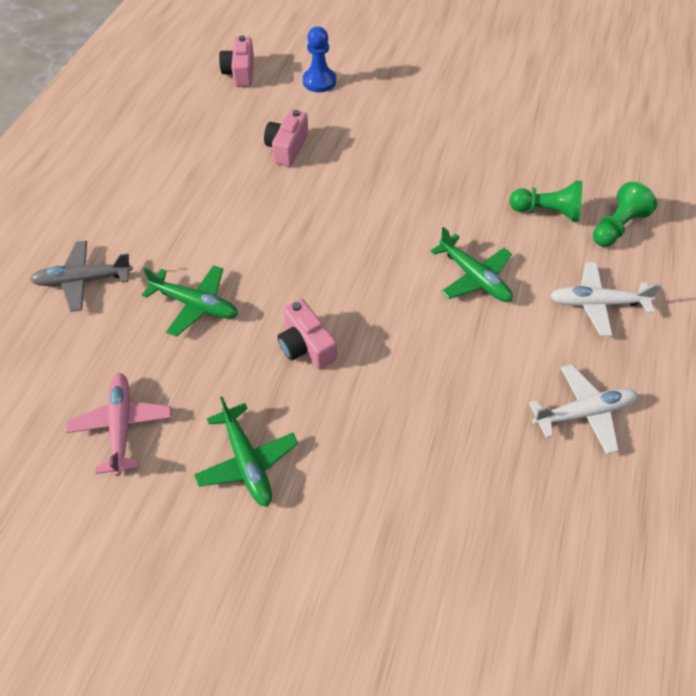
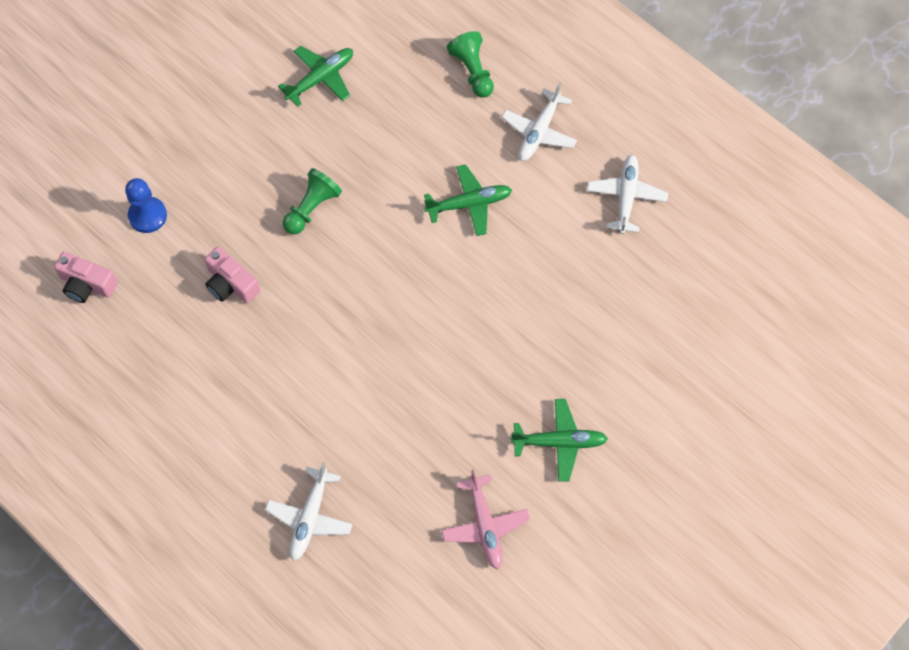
camera: 65 degrees left, 10 degrees up
(84, 280) = (310, 517): grey plane -> white plane
(122, 426) = (485, 525): pink plane -> pink plane turned 120 degrees counterclockwise
(195, 304) = (387, 431): green plane -> green plane (320, 78)
(306, 345) = (474, 360): pink camera -> none
(546, 212) = (429, 113): green pawn -> green pawn (311, 208)

